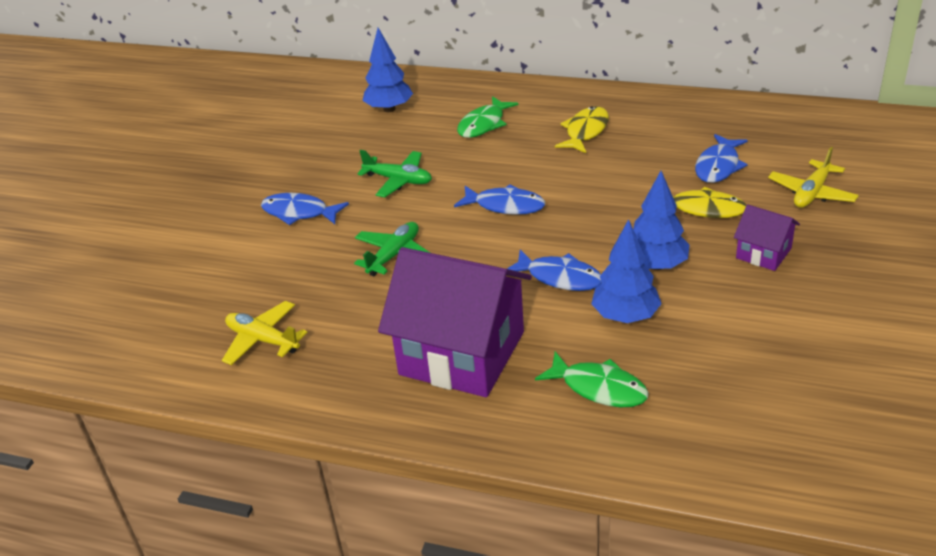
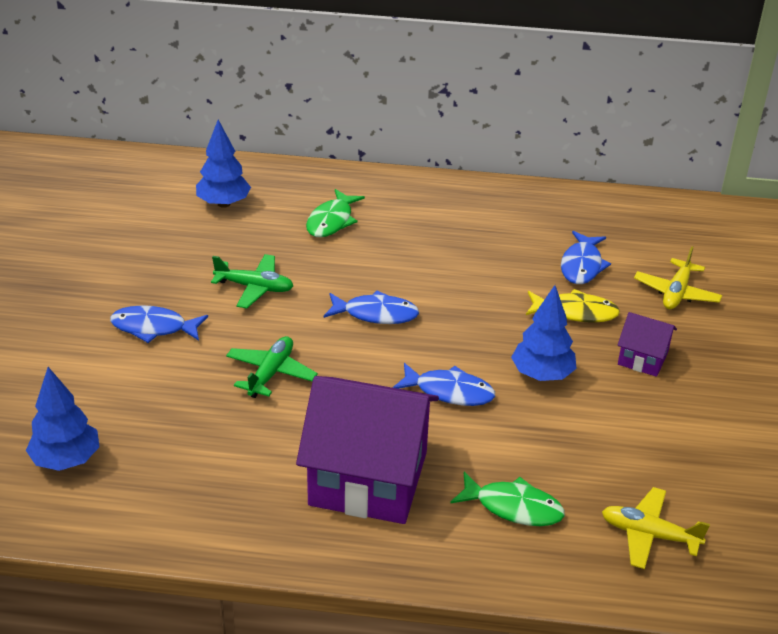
camera: 15 degrees left, 0 degrees up
(263, 340) = (151, 475): yellow plane -> yellow plane (649, 535)
(585, 131) = (440, 228): yellow fish -> none
(625, 316) = (523, 430): blue tree -> blue tree (66, 460)

